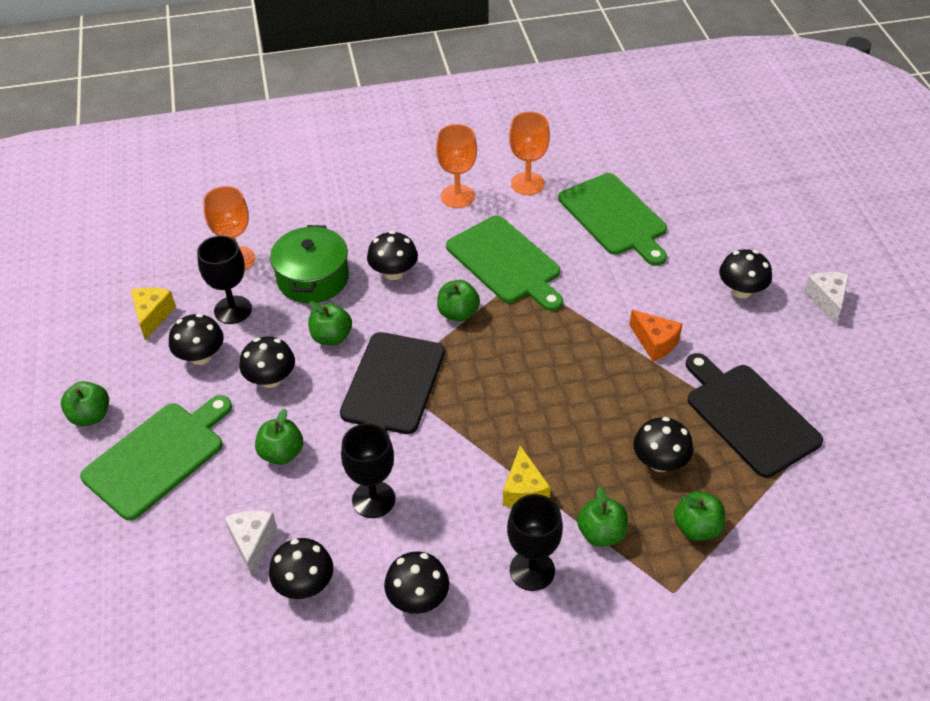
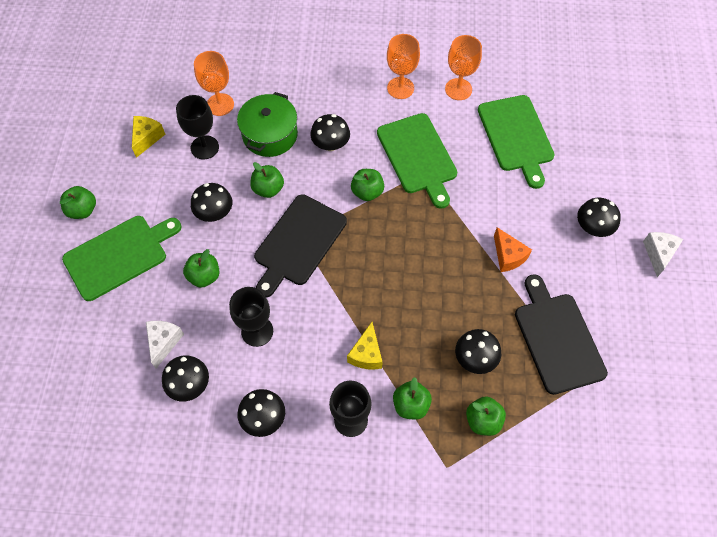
camera: 15 degrees right, 15 degrees up
(201, 356) = (171, 181): black mushroom -> none

